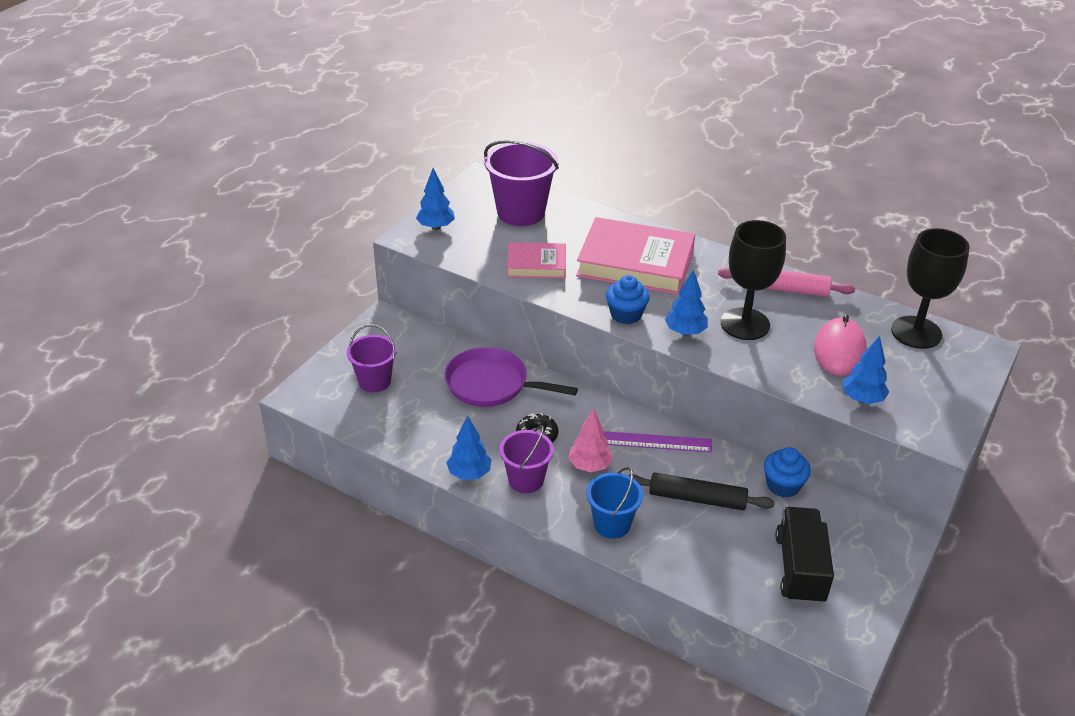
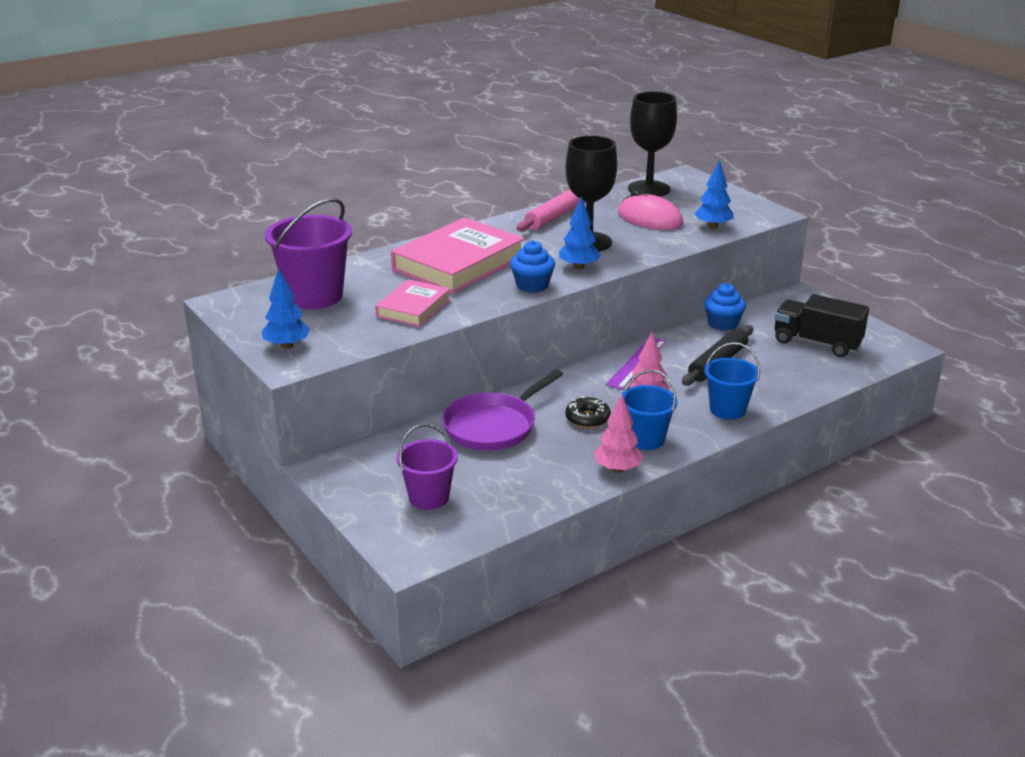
camera: 65 degrees left, 10 degrees down
(469, 474) = (617, 469): blue tree -> pink tree
(526, 480) = (646, 439): purple bucket -> blue bucket

